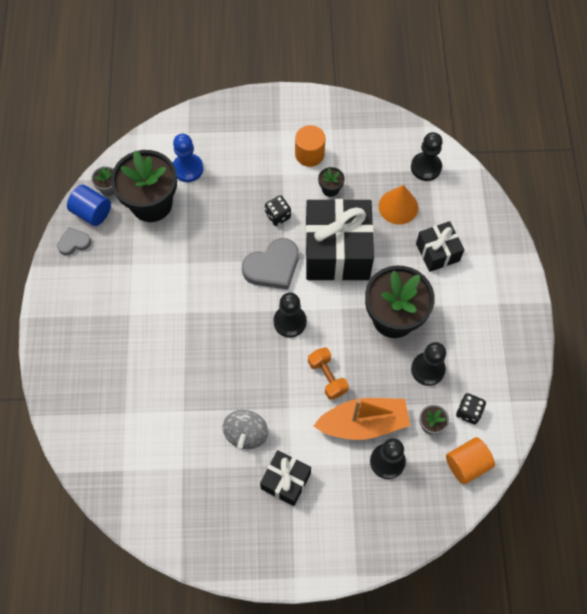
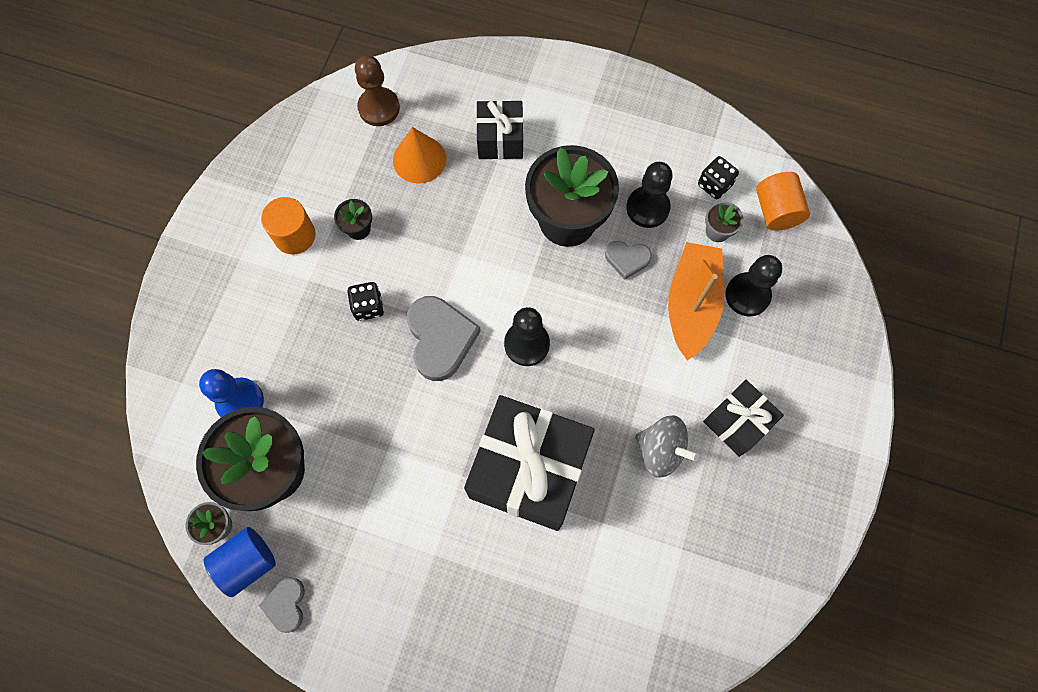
camera: 70 degrees left, 5 degrees up
(327, 377) = (618, 325): orange dumbbell -> none
(337, 251) = (451, 252): black gift -> black gift (529, 470)
(380, 367) = (627, 259): none -> grey heart
(426, 167) = (379, 108): black pawn -> brown pawn

